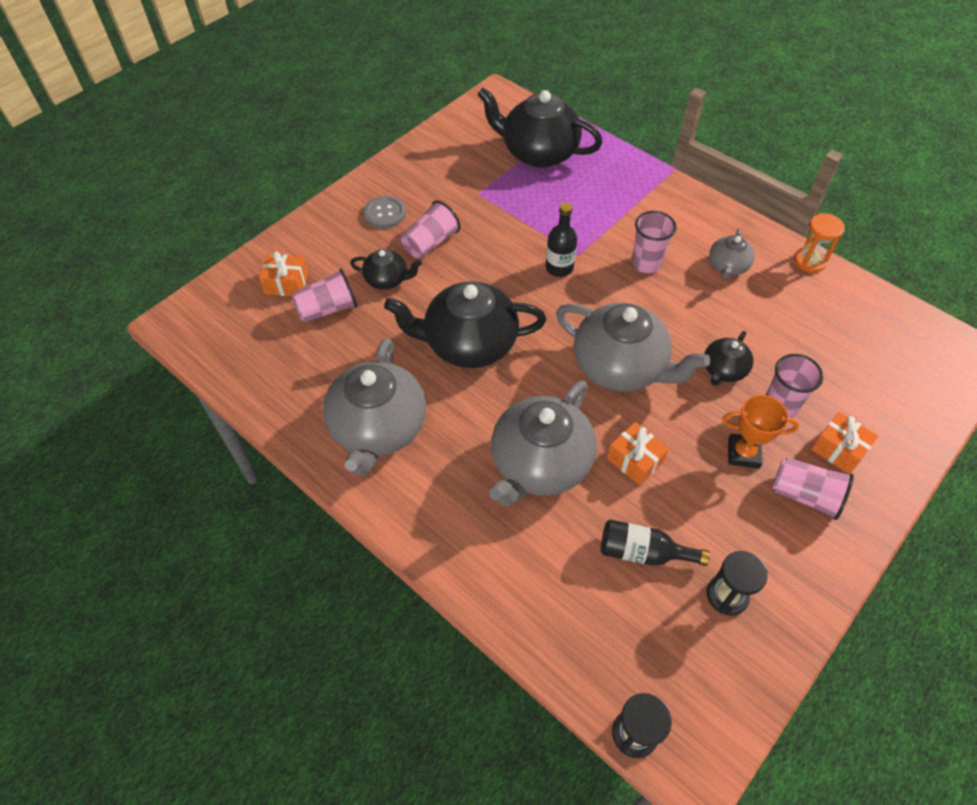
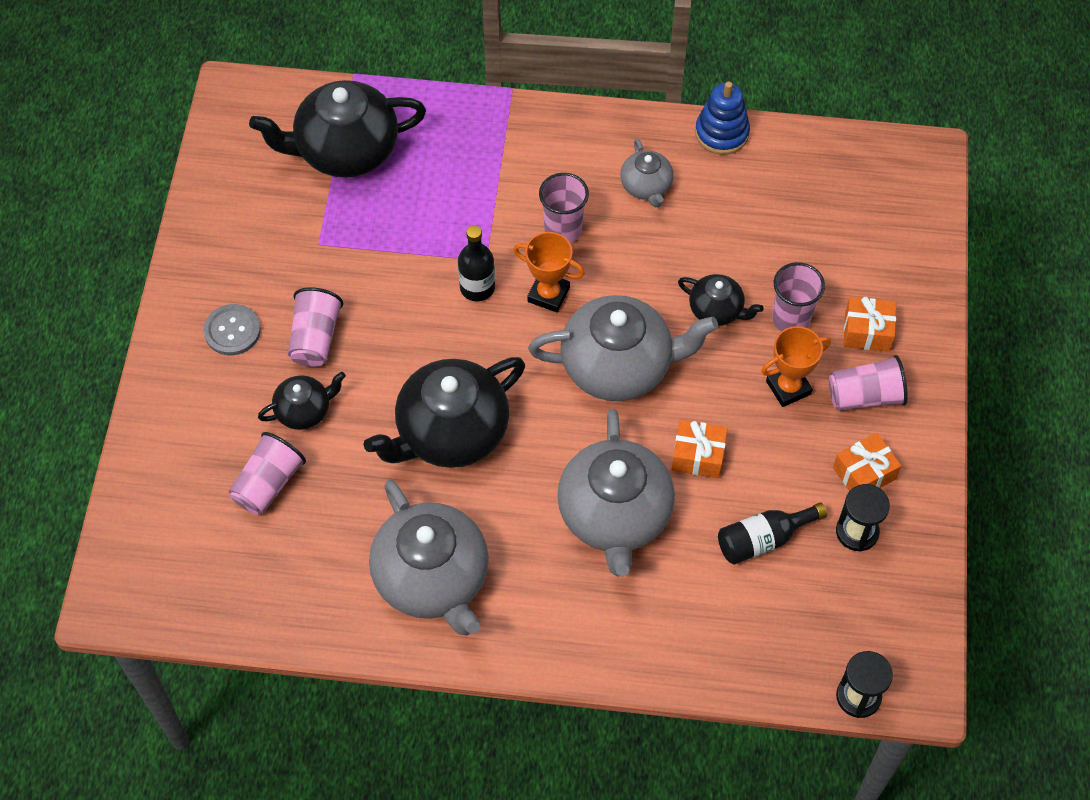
camera: 35 degrees left, 5 degrees up
(286, 283) = (195, 482): orange gift -> orange gift (864, 473)
(605, 296) = (548, 294): none -> orange trophy
(723, 370) = (717, 310): black teapot -> black teapot turned 60 degrees counterclockwise
(809, 261) = (721, 133): orange hourglass -> blue stacking toy

